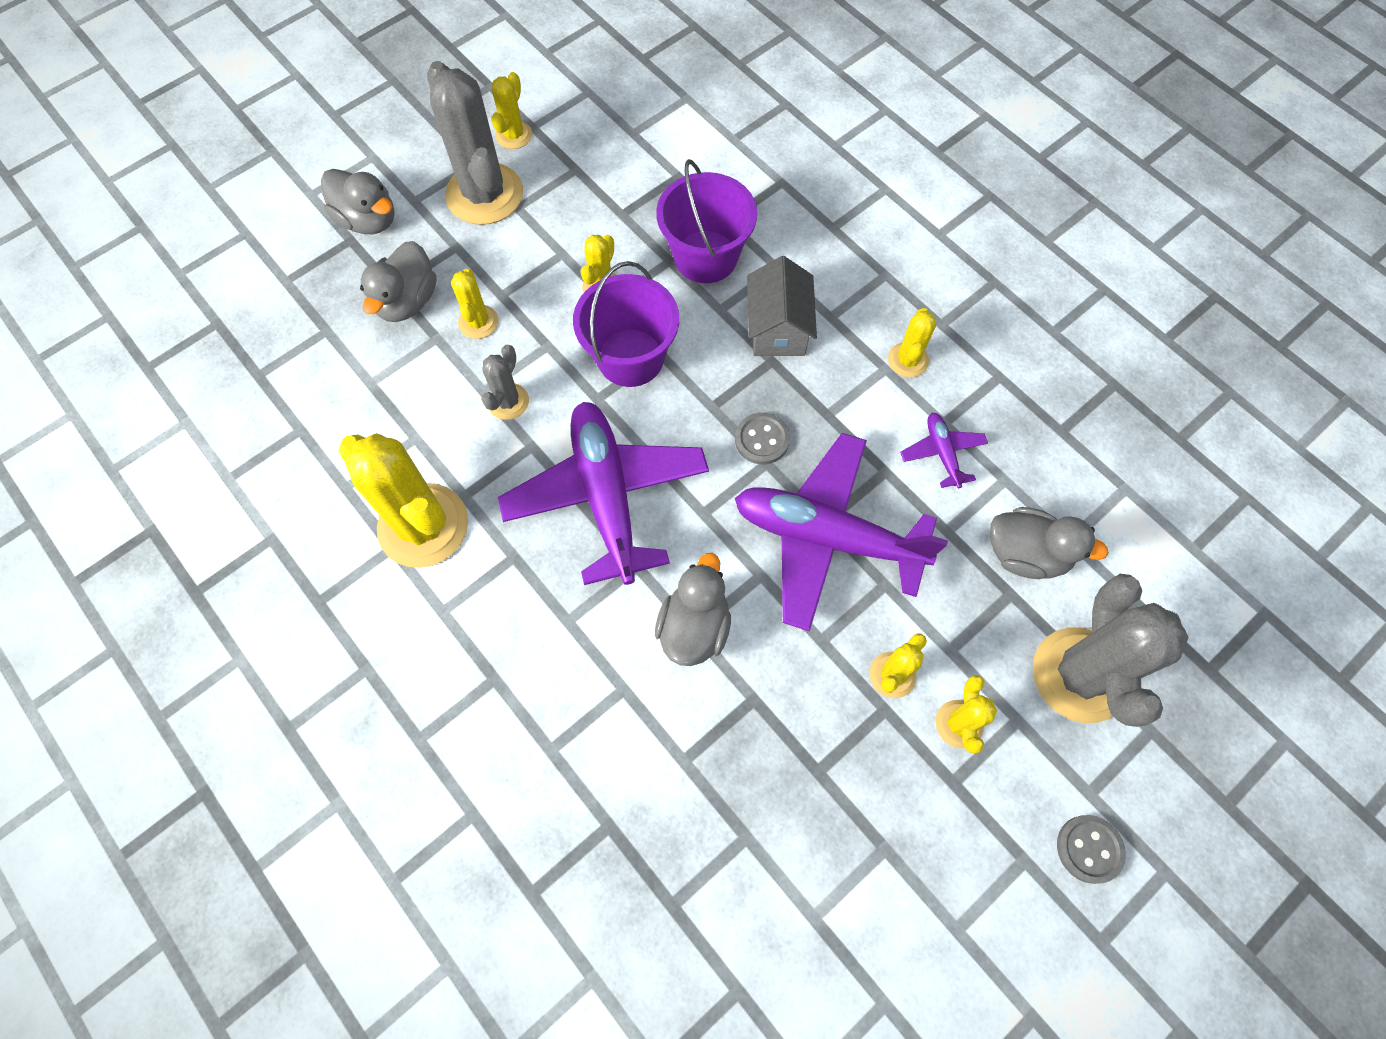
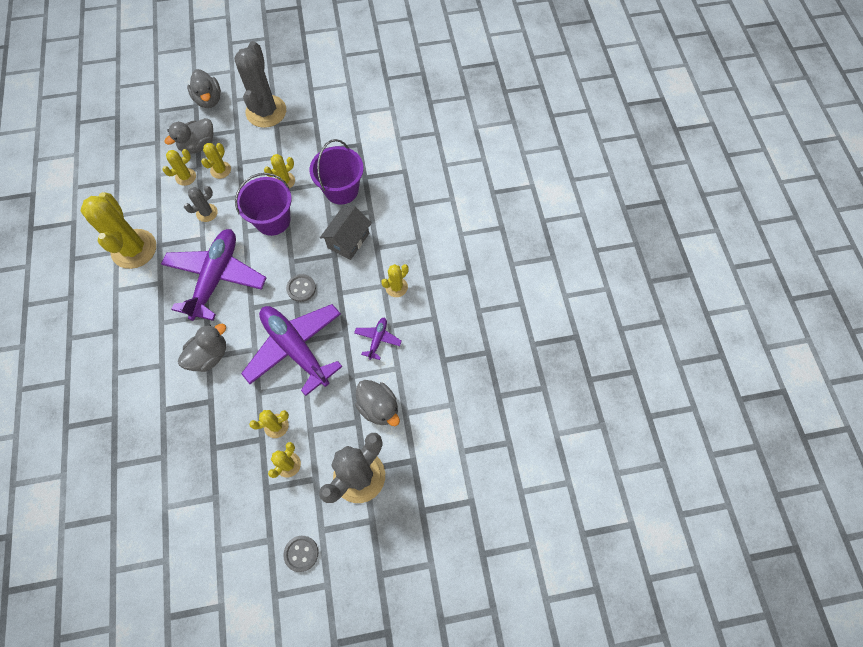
camera: 30 degrees right, 0 degrees up
(514, 135) = (299, 89): yellow cactus -> yellow cactus (185, 177)

